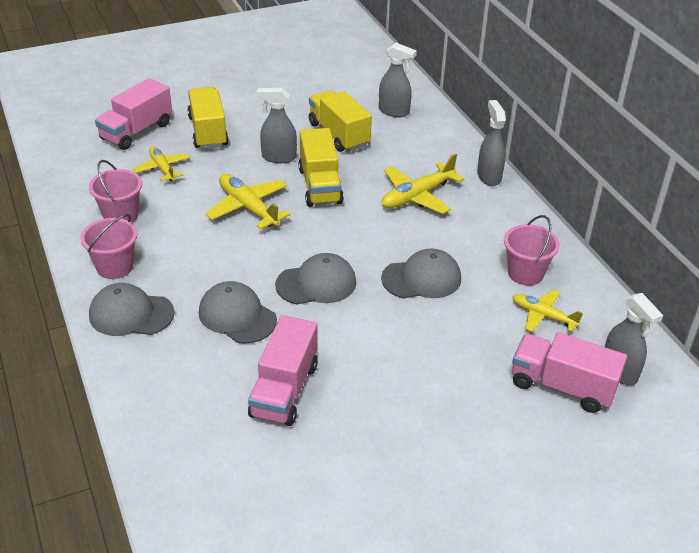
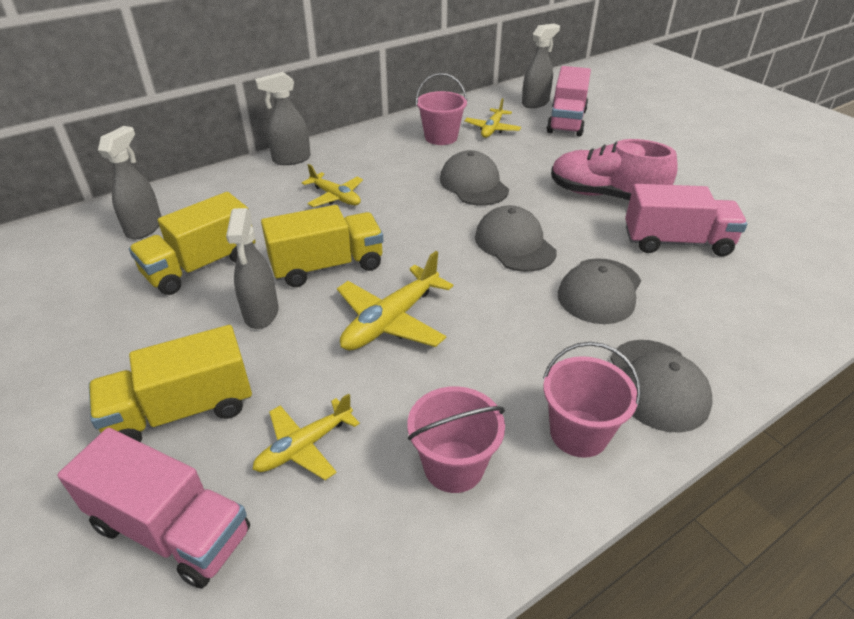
camera: 100 degrees left, 0 degrees up
(380, 366) = (604, 195): none -> pink shoe
(417, 196) = (335, 197): yellow plane -> yellow plane, size x0.66

